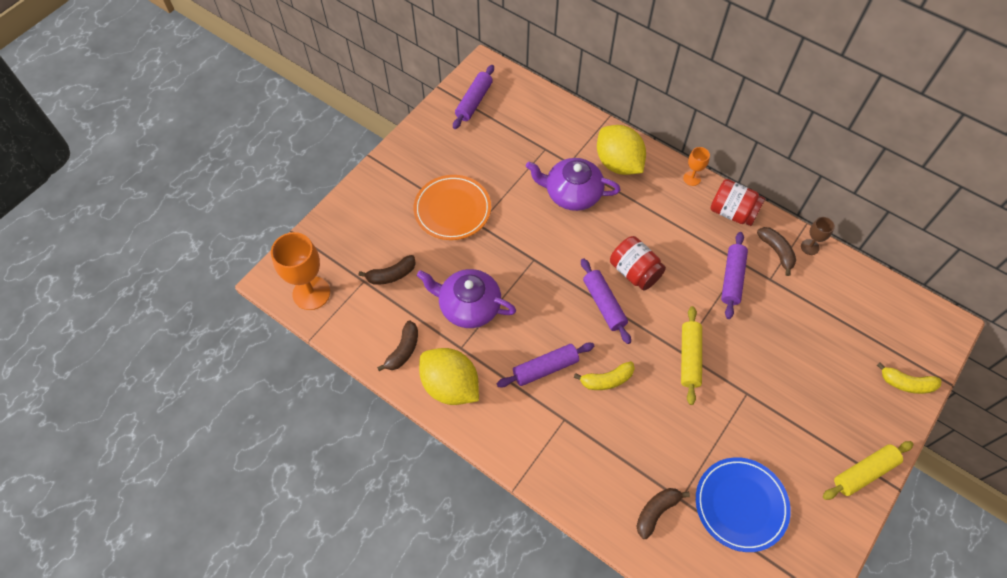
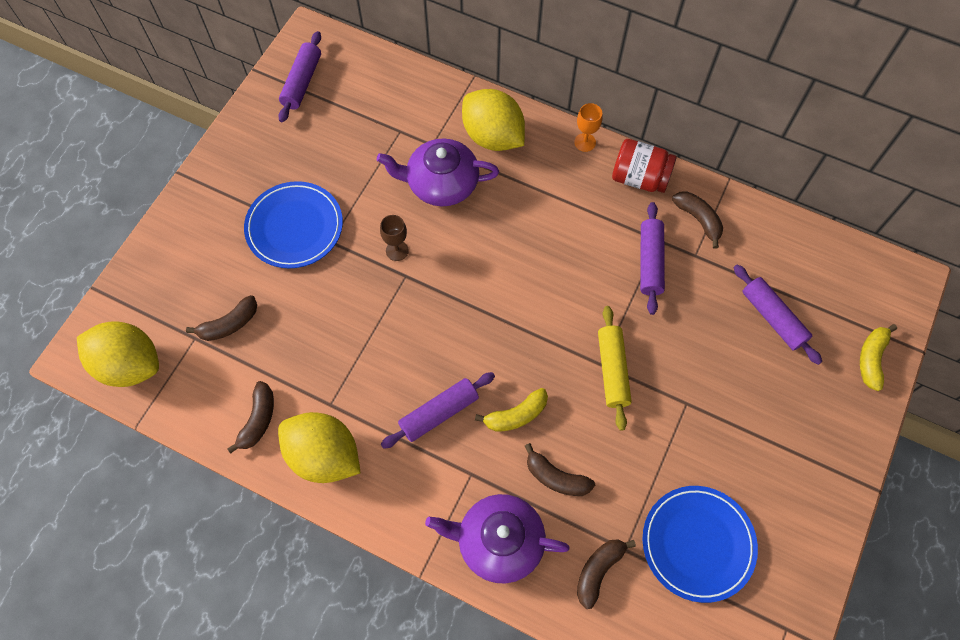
camera: 10 degrees left, 5 degrees up
(311, 293) = (129, 364): orange goblet -> yellow lemon
(452, 209) = (294, 227): orange plate -> blue plate
(468, 306) = (332, 349): purple teapot -> purple teapot (499, 541)
(604, 304) = (499, 319): purple rolling pin -> purple rolling pin (773, 318)
(632, 433) = (556, 477): none -> brown banana
(634, 272) = (531, 272): red jar -> none
(810, 247) = (737, 207): brown goblet -> brown goblet (397, 250)
(864, 472) = (836, 477): yellow rolling pin -> none
(906, 383) = (871, 359): yellow banana -> yellow banana turned 105 degrees clockwise

